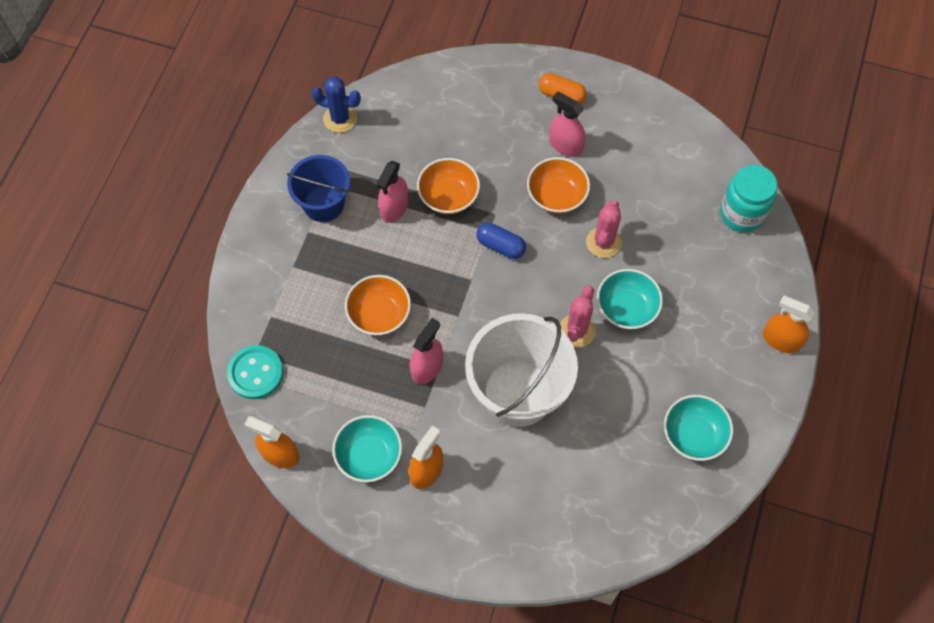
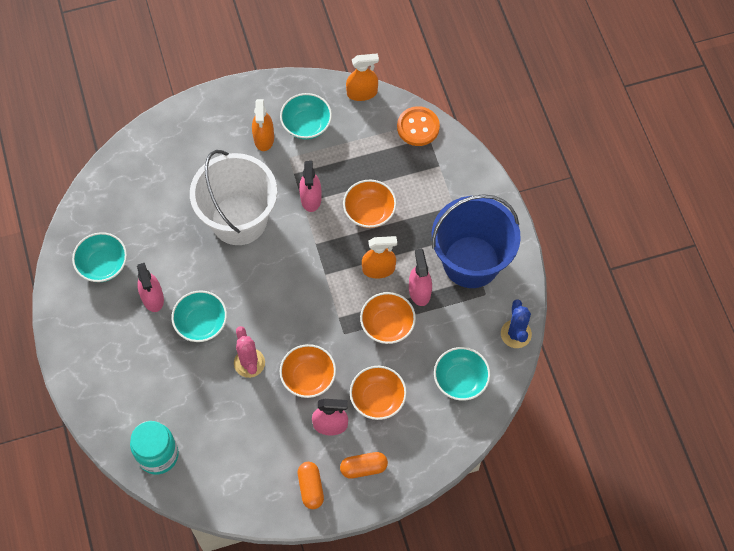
camera: 145 degrees right, 0 degrees up
(255, 373) = (418, 127): turquoise button -> orange button
(323, 204) = (471, 262): blue bucket -> blue bucket, size x1.63
(340, 118) = (516, 334): blue cactus -> blue cactus turned 75 degrees counterclockwise
(422, 112) = (460, 380): none -> turquoise bowl
(501, 246) = (322, 312): blue capsule -> none
(507, 140) = (377, 399): none -> orange bowl
(576, 331) = (226, 285): pink cactus -> none
(619, 107) = (311, 488): none -> orange capsule
(660, 365) = (152, 298): none -> pink spray bottle
(781, 340) = (76, 370): orange spray bottle -> orange spray bottle (378, 269)

